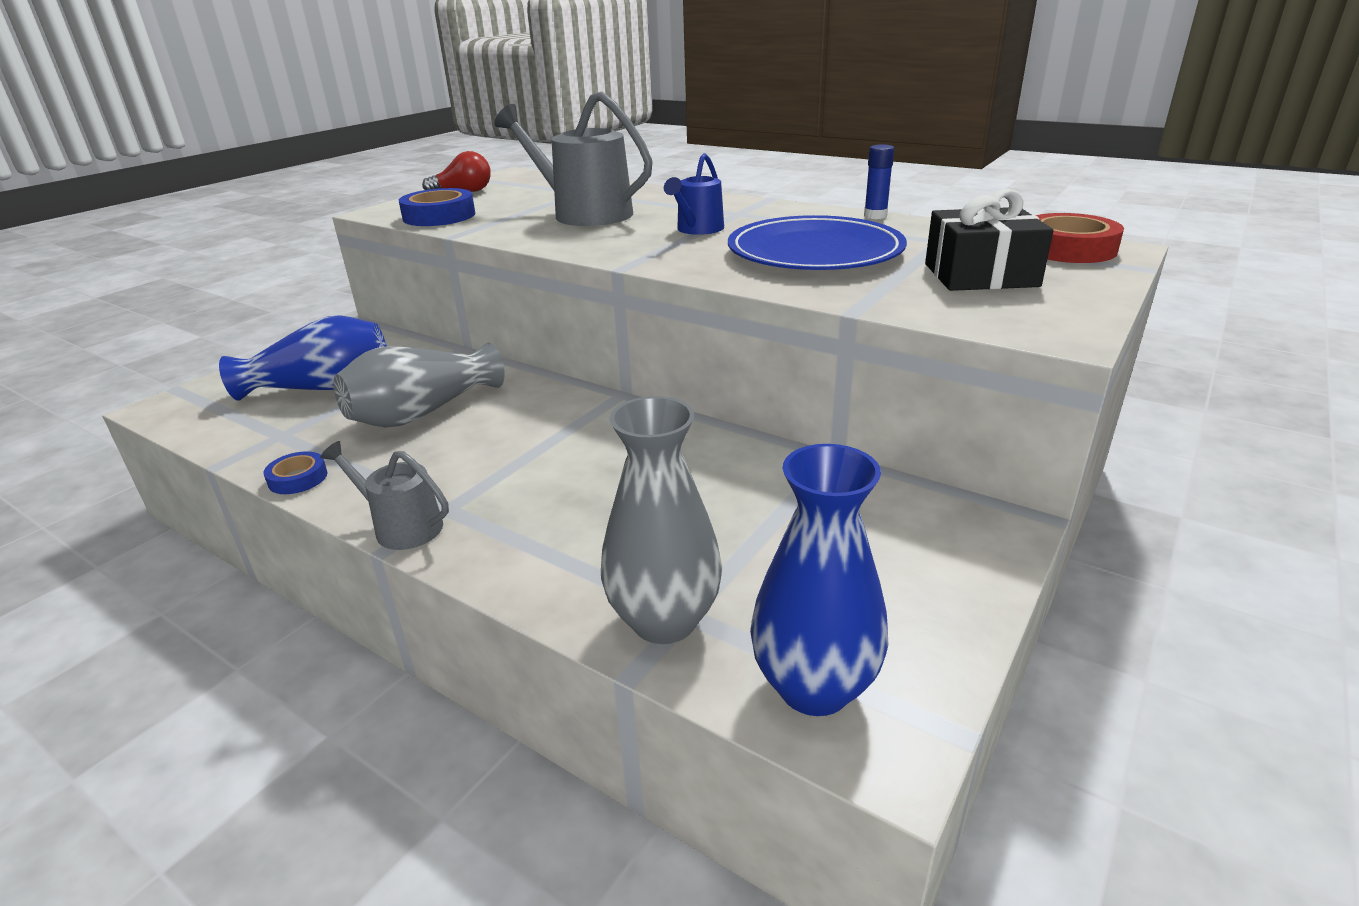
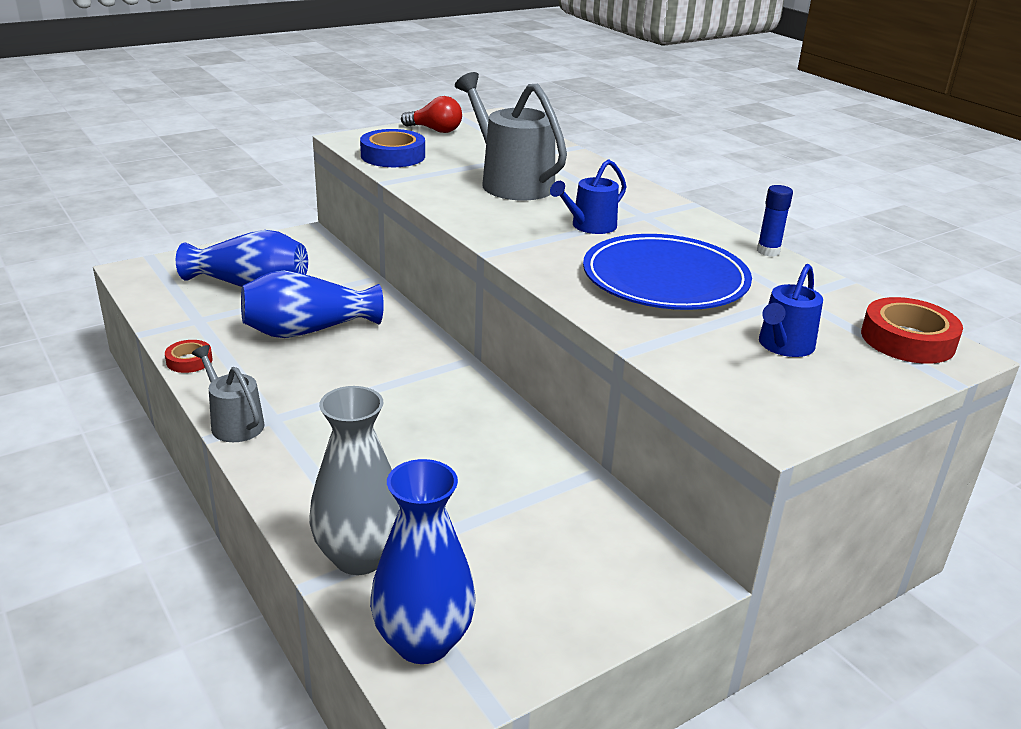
camera: 20 degrees right, 0 degrees up
(298, 478) = (189, 361): blue tape -> red tape
(422, 412) = (308, 330): grey vase -> blue vase
(980, 275) = (784, 346): black gift -> blue watering can

